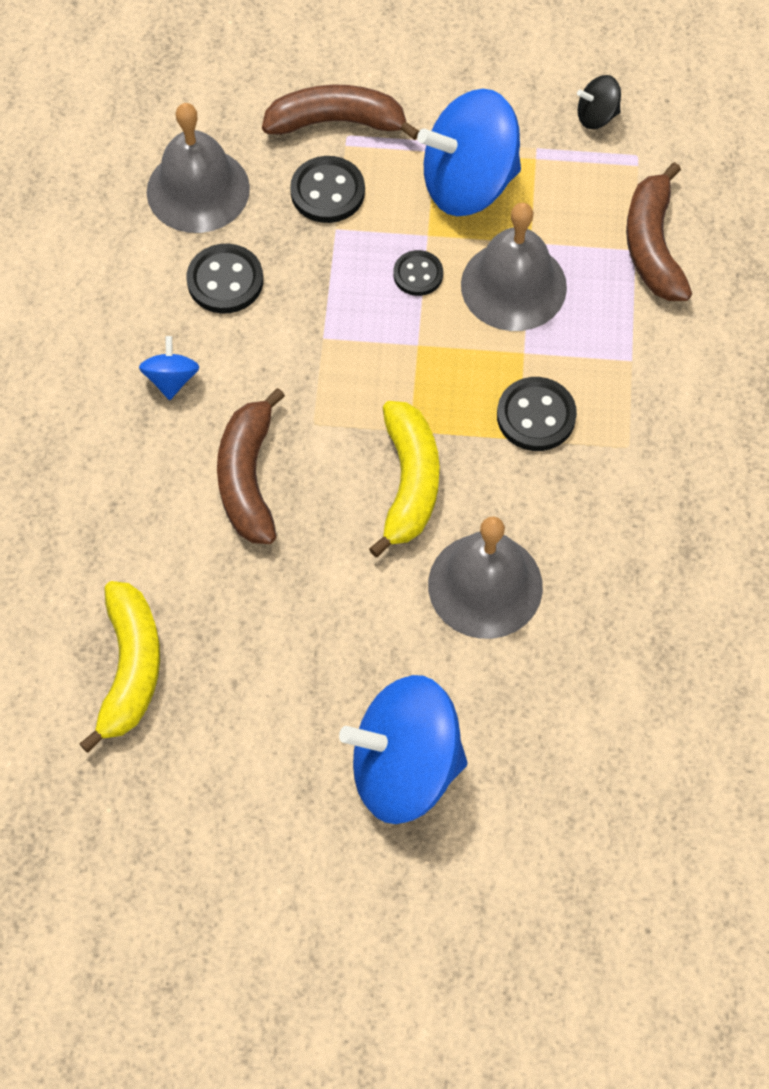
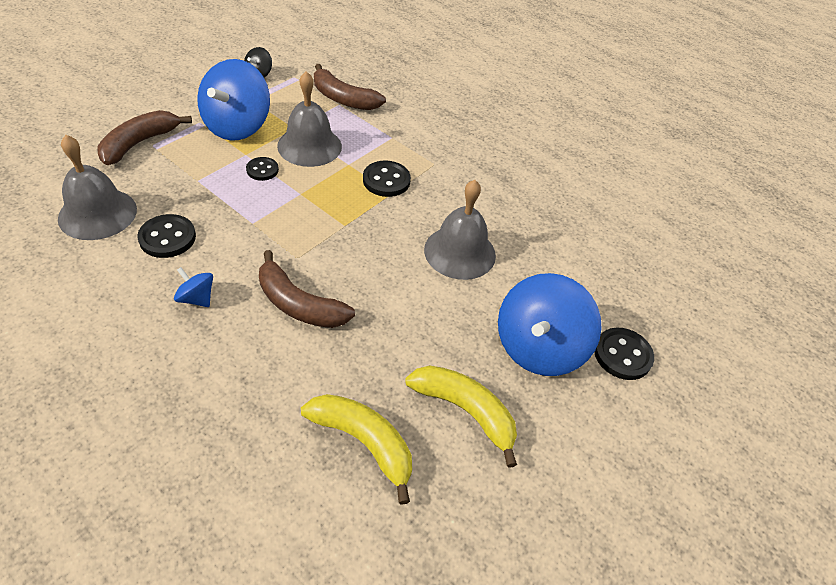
camera: 60 degrees left, 15 degrees down
(327, 192) = (173, 170): black button -> black button (622, 355)
(409, 483) = (374, 243): yellow banana -> yellow banana (465, 411)

